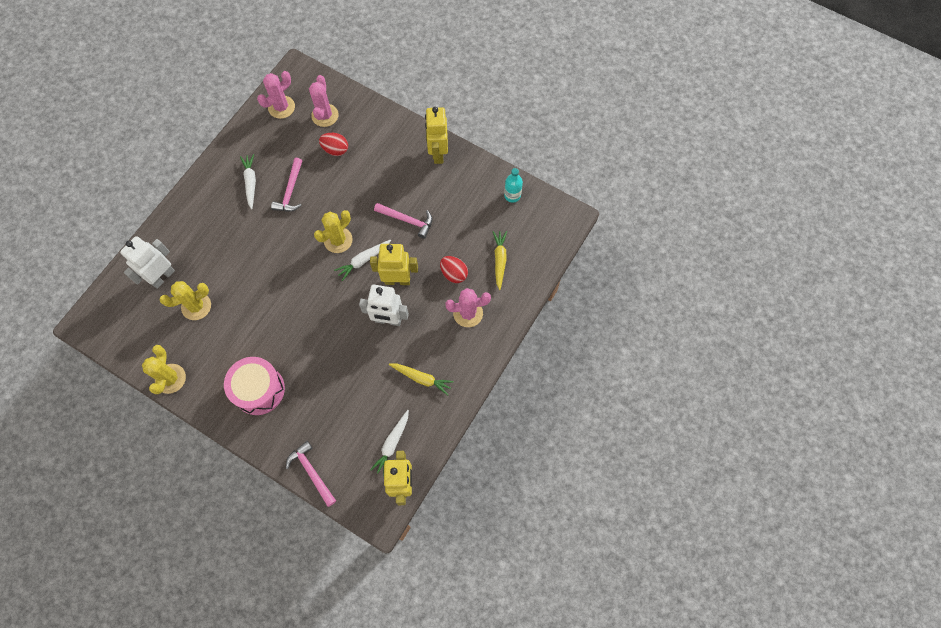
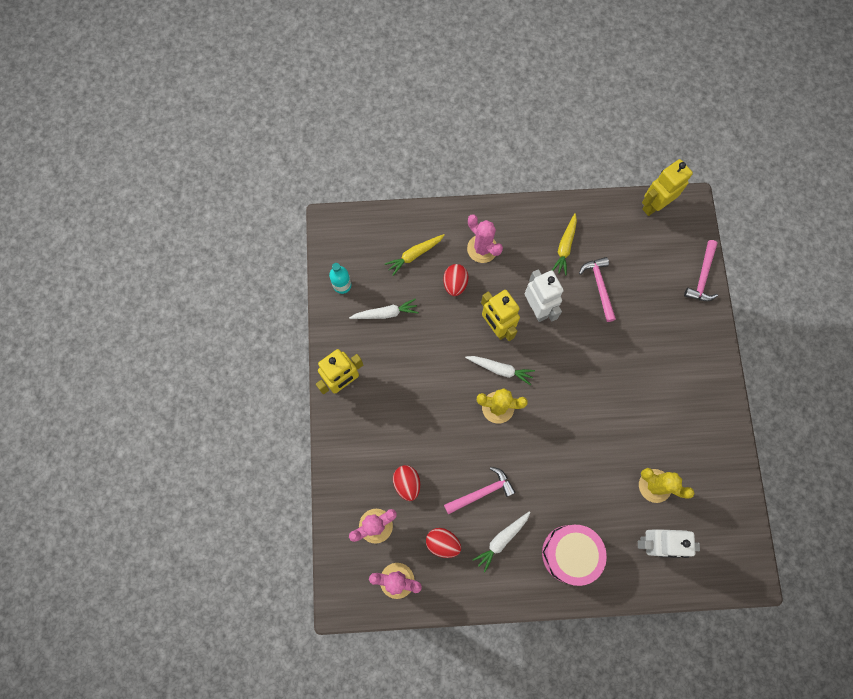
camera: 125 degrees left, 5 degrees up
(170, 378) = (730, 452): yellow cactus -> none
(259, 390) = (677, 369): pink drum -> pink drum (570, 554)
(280, 147) = (442, 543): none -> red egg
(392, 444) = (632, 233): white carrot -> white carrot (385, 313)
(407, 220) = (433, 359): pink hammer -> pink hammer (599, 286)
(422, 378) = (565, 247): yellow carrot -> yellow carrot turned 150 degrees counterclockwise

